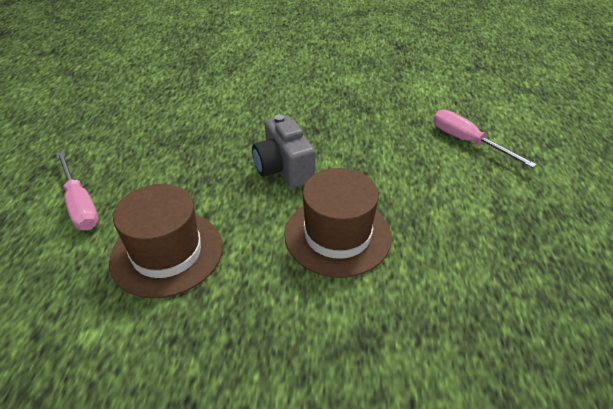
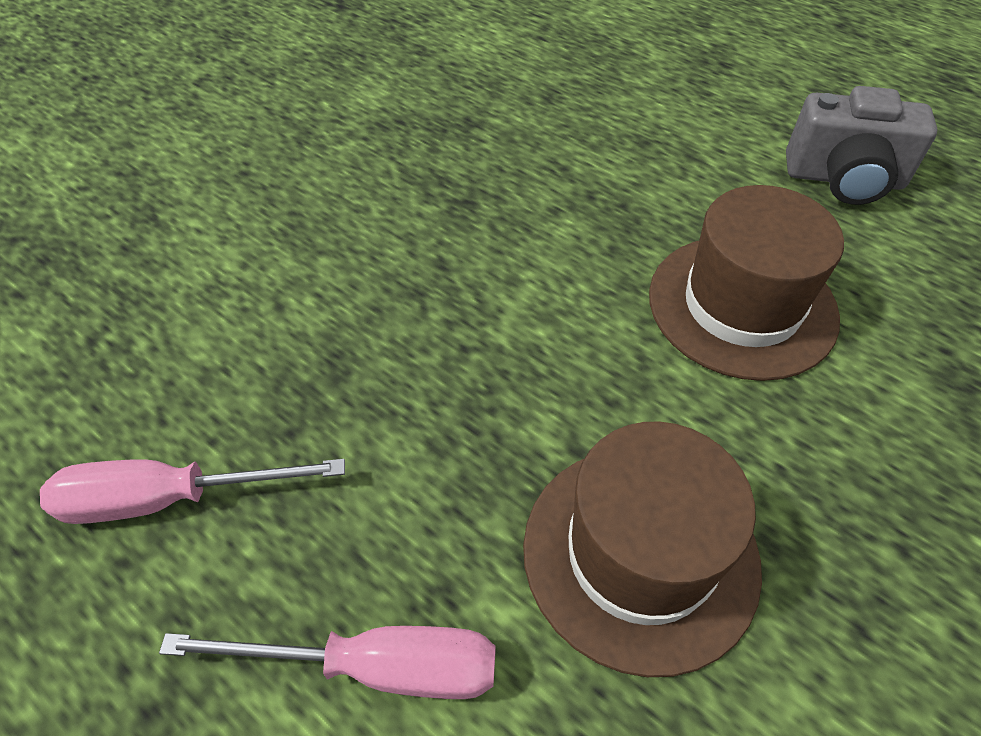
camera: 55 degrees left, 10 degrees up
(284, 169) = (535, 289): grey camera -> grey camera (844, 179)
(467, 142) = (639, 78): pink screwdriver -> pink screwdriver (170, 498)

